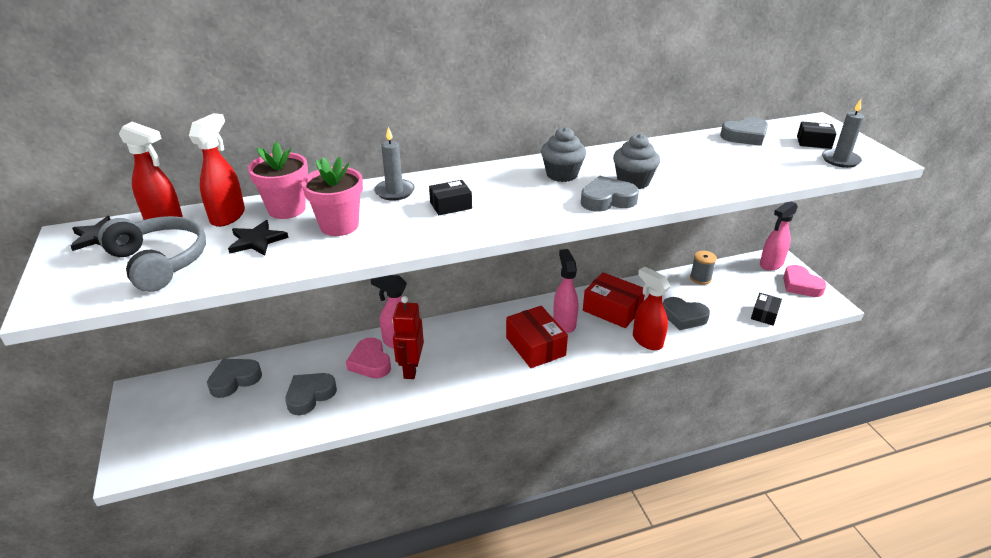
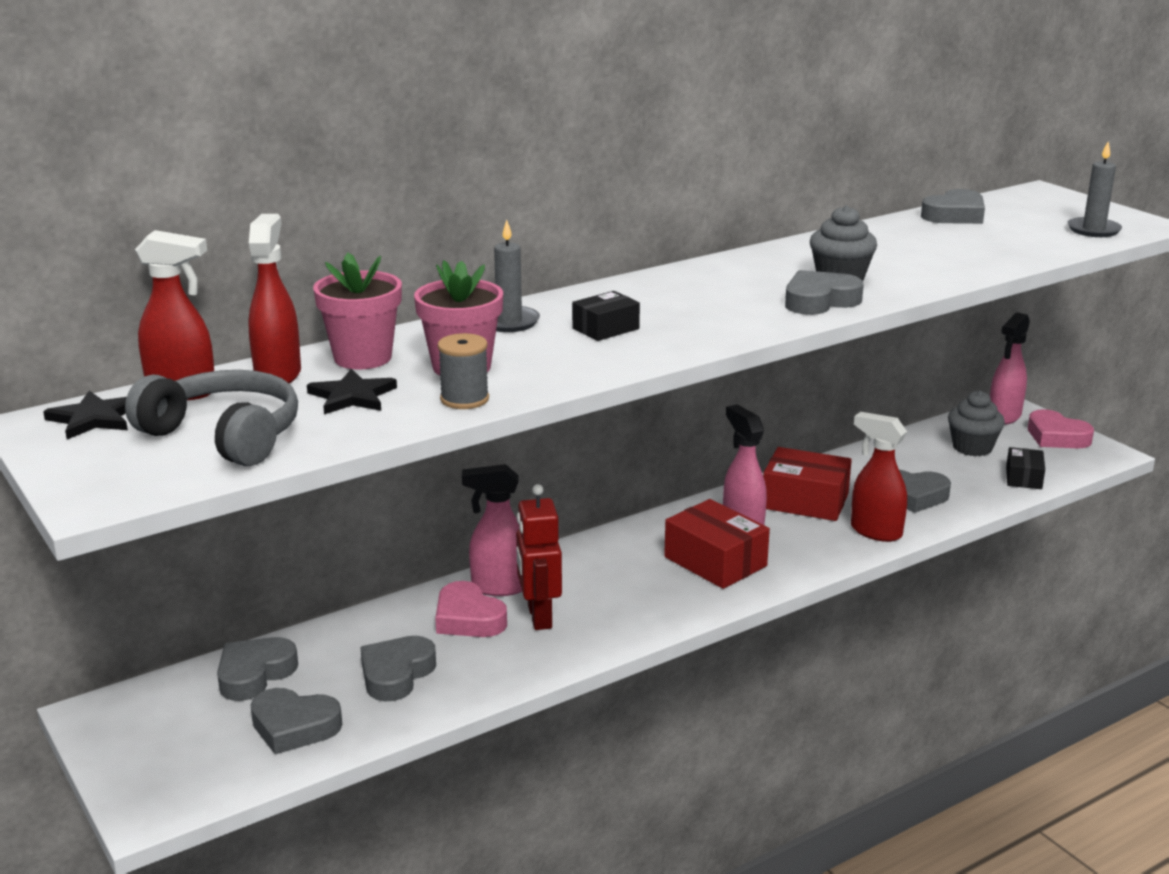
camera: 15 degrees left, 10 degrees down
(235, 423) = (294, 727): none -> grey heart
(562, 174) = (735, 280): grey cupcake -> grey cupcake (972, 447)
(700, 278) = (913, 446): grey spool -> grey spool (464, 399)
(814, 142) = (1048, 214): black box -> none

